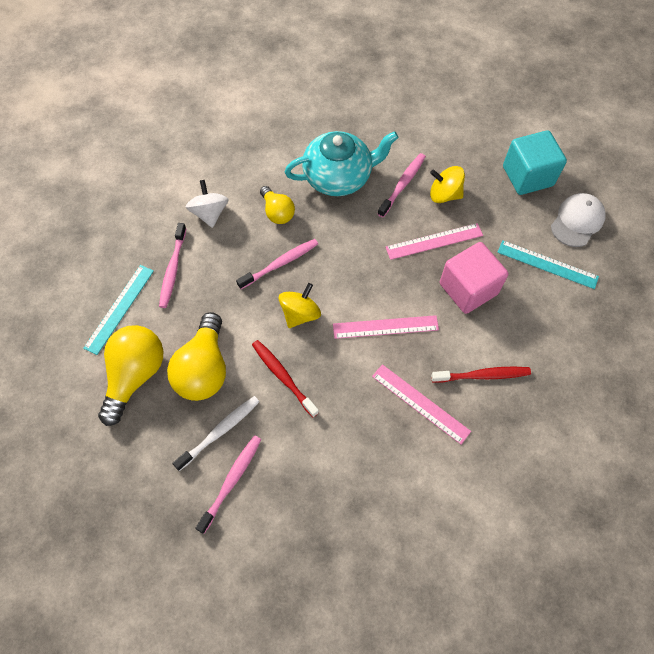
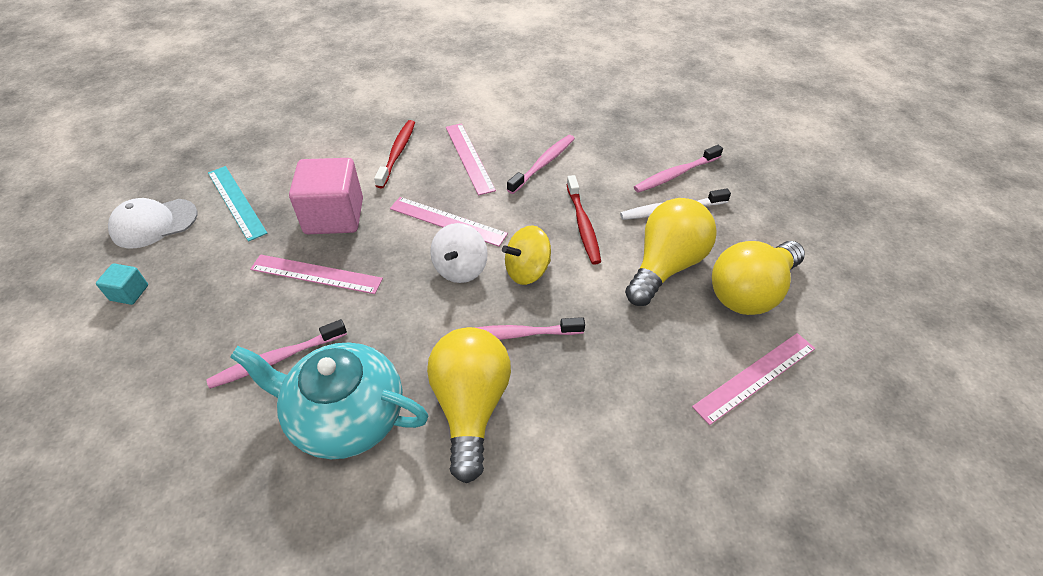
camera: 150 degrees left, 15 degrees down
(119, 308) = (755, 377): turquoise ruler -> pink ruler
(173, 269) = (662, 395): pink toothbrush -> pink toothbrush (543, 164)
(210, 213) = (570, 457): white spinning top -> white spinning top (460, 269)
(277, 212) = (471, 406): yellow light bulb -> yellow light bulb, size x1.70
(444, 194) = (244, 320): yellow spinning top -> none
(482, 375) = (397, 153): red toothbrush -> red toothbrush turned 75 degrees clockwise
(527, 176) = (129, 293): turquoise cube -> turquoise cube, size x0.47

